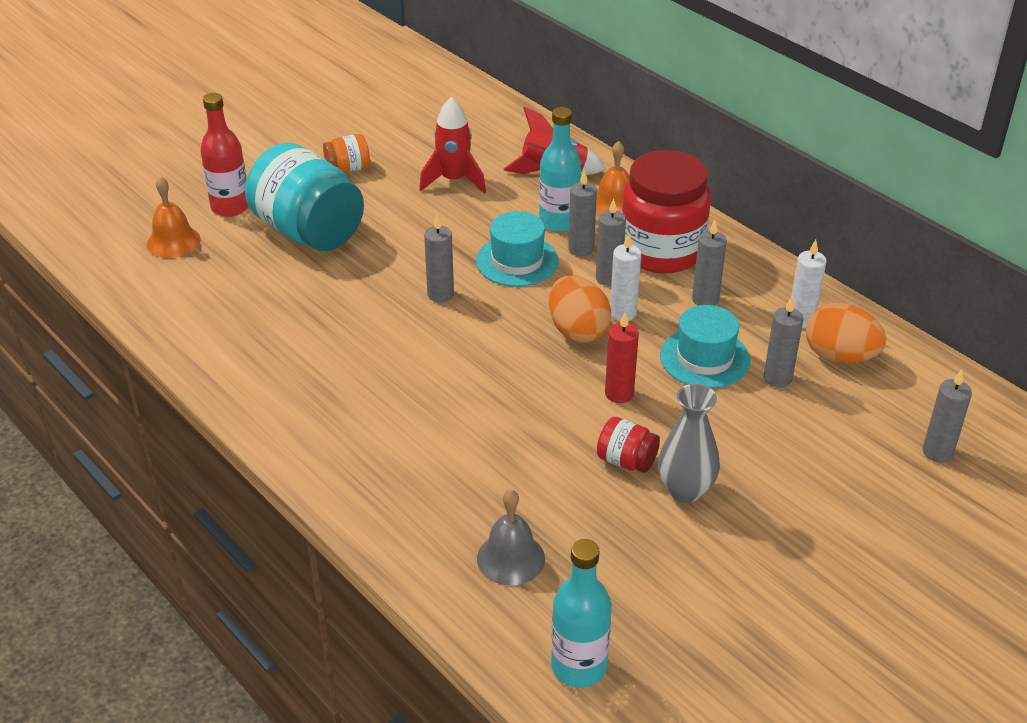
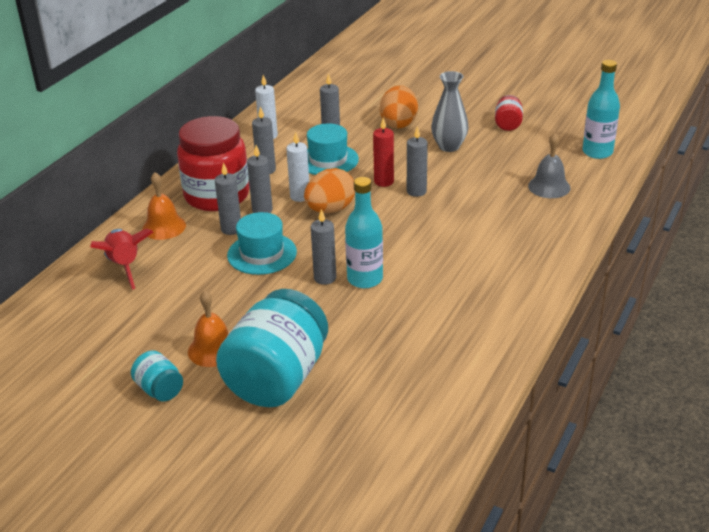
camera: 110 degrees left, 5 degrees down
(173, 241) = (339, 467): orange bell -> orange bell (213, 349)
(230, 207) = (261, 449): red bottle -> none
(348, 169) = (159, 390): orange jar -> turquoise jar
(454, 180) = (156, 317): red rocket -> none
(559, 222) = (199, 247): turquoise bottle -> turquoise bottle (365, 279)
(626, 461) = (441, 168): red jar -> red jar (508, 124)
(840, 356) = (297, 120): orange egg -> orange egg (399, 123)
(937, 452) = (361, 86): grey candle -> grey candle (416, 191)

